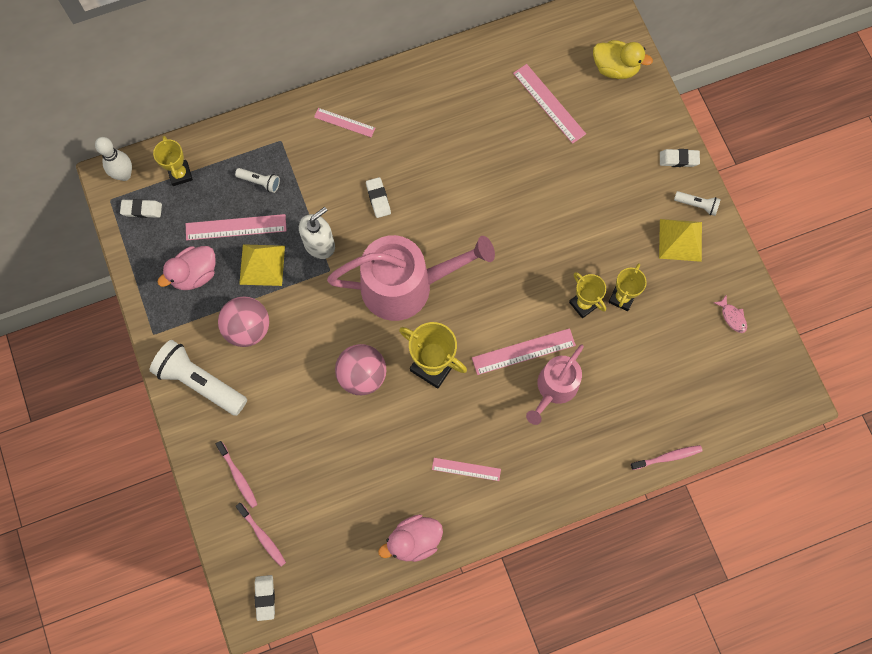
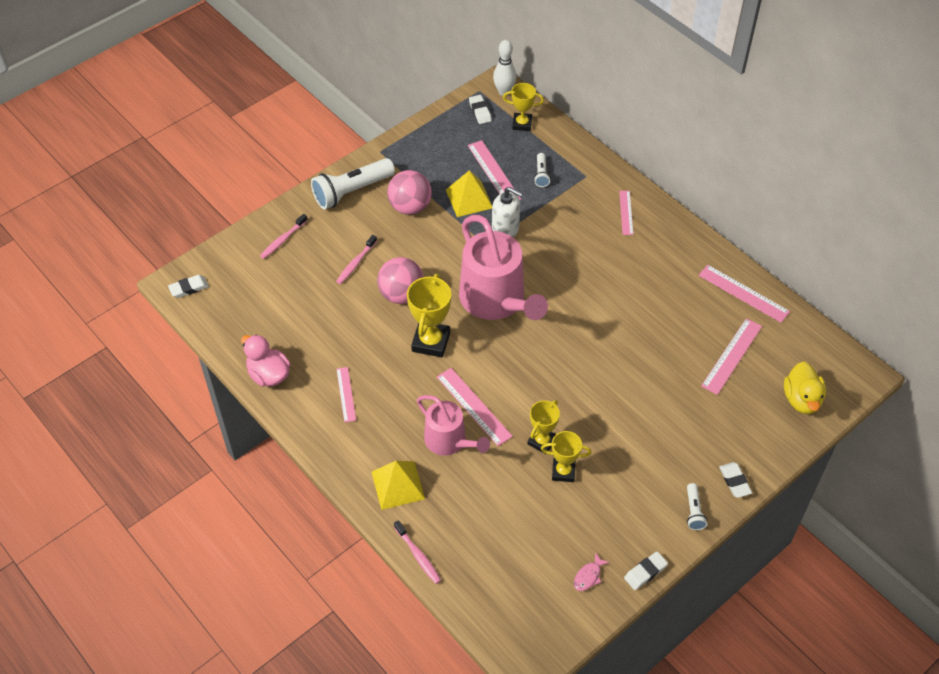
camera: 70 degrees right, 20 degrees down
(180, 174) = (522, 124): yellow trophy -> yellow trophy turned 45 degrees clockwise
(195, 274) = (441, 160): pink duck -> none
(200, 382) = (352, 192): white flashlight -> white flashlight turned 135 degrees counterclockwise
(262, 536) = (239, 271): pink toothbrush -> pink toothbrush (356, 263)
(378, 199) = (567, 257): white eraser -> white eraser (645, 572)
(483, 62) = (743, 293): none -> pink ruler
(554, 388) = (449, 441): pink watering can -> pink watering can turned 150 degrees counterclockwise
(680, 240) = (648, 506): yellow pyramid -> yellow pyramid (398, 485)

